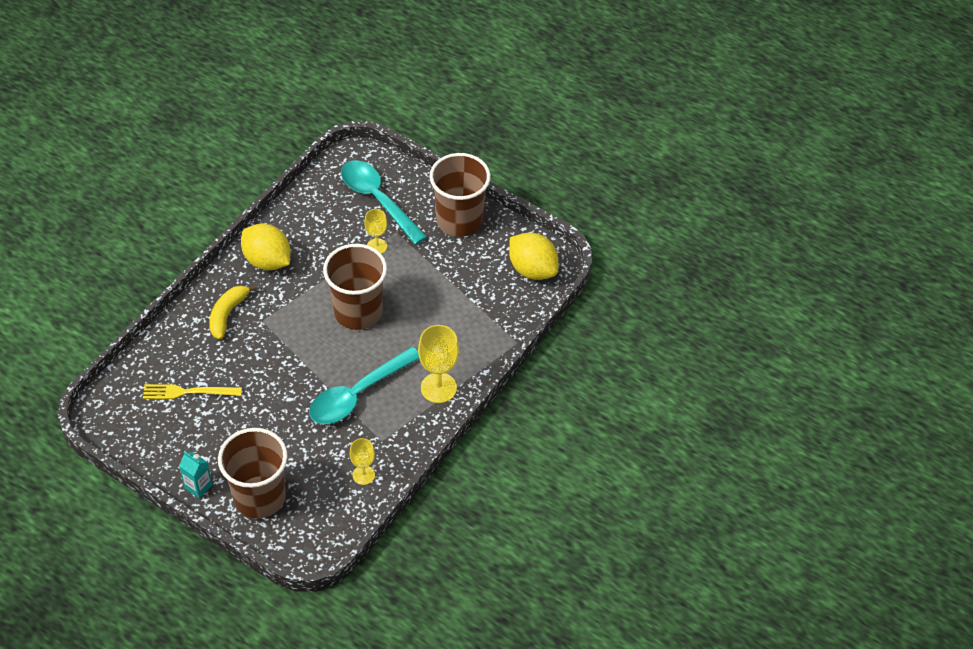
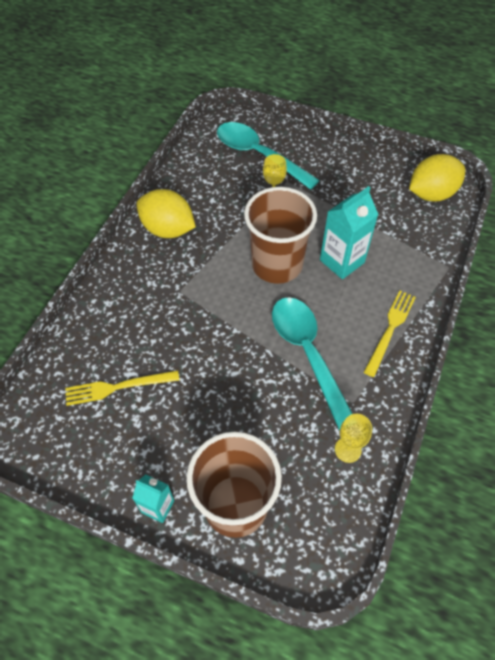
camera: 10 degrees left, 5 degrees up
(227, 314) = (140, 291): yellow banana -> none
(358, 394) = (307, 353): turquoise spoon -> turquoise spoon turned 120 degrees clockwise
(419, 319) = (342, 261): none -> turquoise carton
(438, 388) = (390, 329): yellow goblet -> yellow fork
(459, 220) = (343, 161): brown cup -> none
(532, 269) = (431, 194): yellow lemon -> yellow lemon turned 60 degrees counterclockwise

